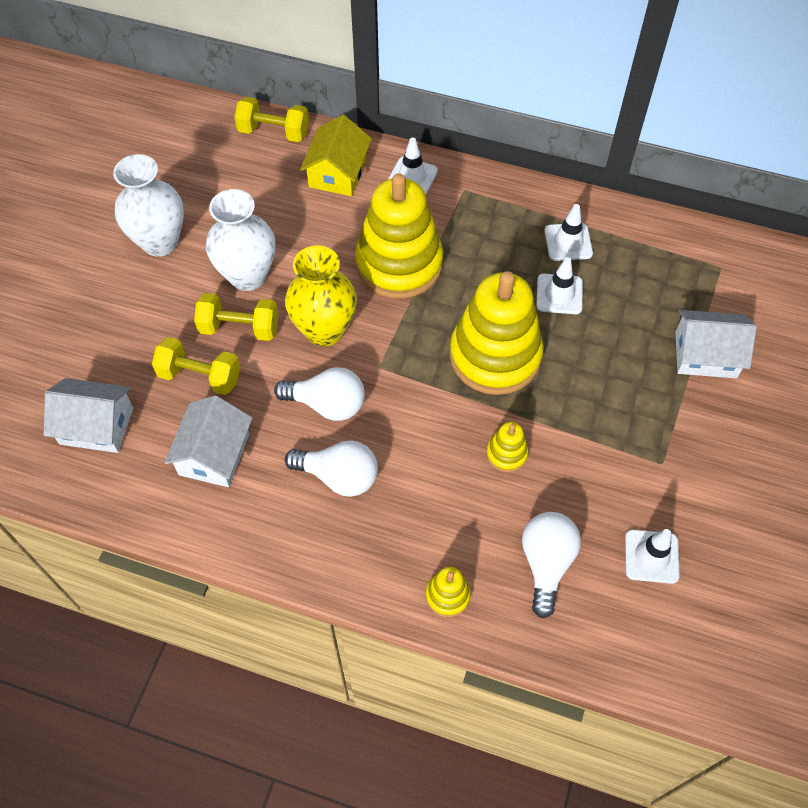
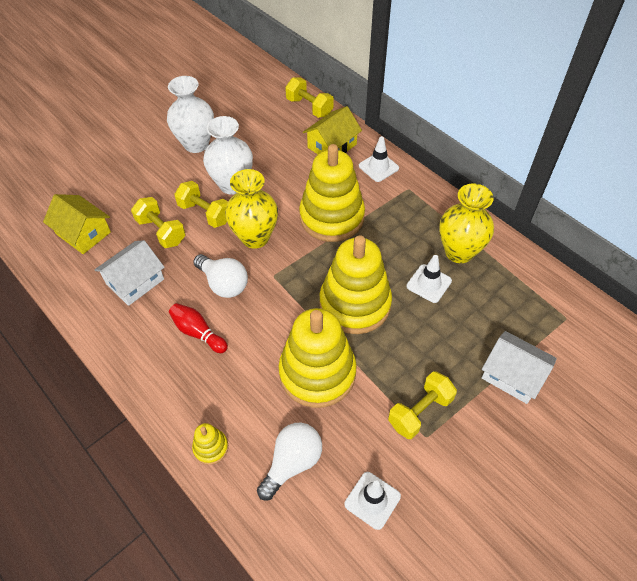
camera: 30 degrees right, 5 degrees down
(96, 425) = (83, 233): white house -> yellow house
(339, 476) = (198, 332): white light bulb -> red bowling pin
(506, 454) = (317, 373): yellow stacking toy -> yellow stacking toy, size x2.34
(568, 242) = (459, 252): white traffic cone -> yellow vase
(639, 440) = (420, 412): none -> yellow dumbbell

